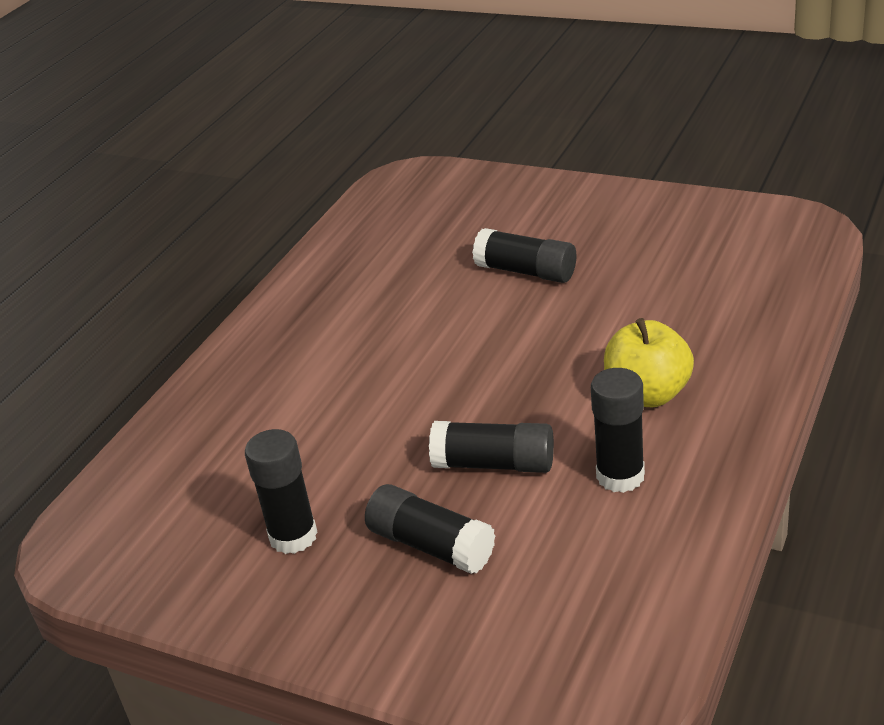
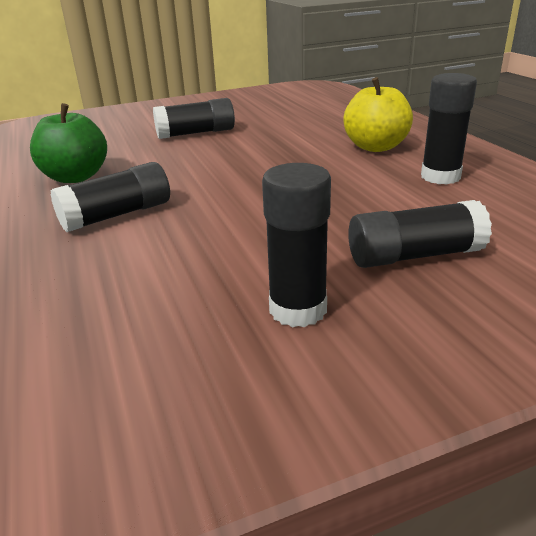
camera: 50 degrees left, 5 degrees down
(350, 294) = (75, 177): none -> green apple
(494, 464) = (359, 202): black glue stick -> black glue stick (117, 215)

